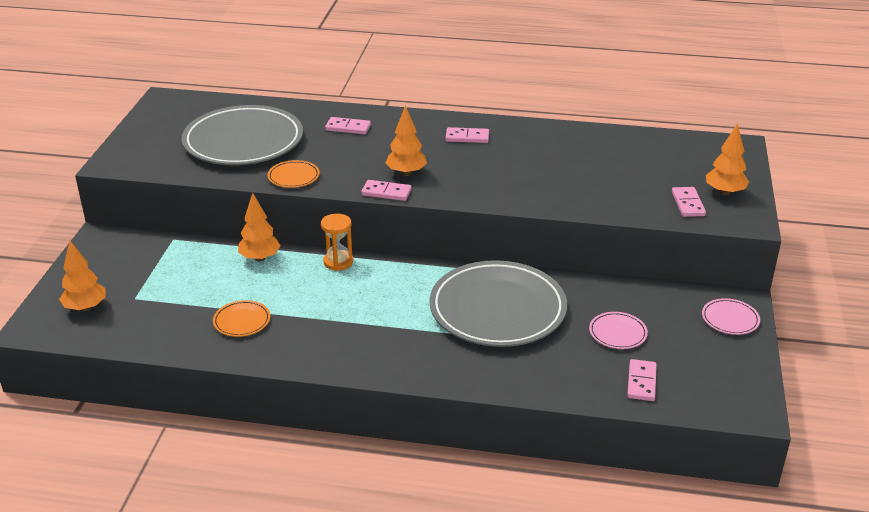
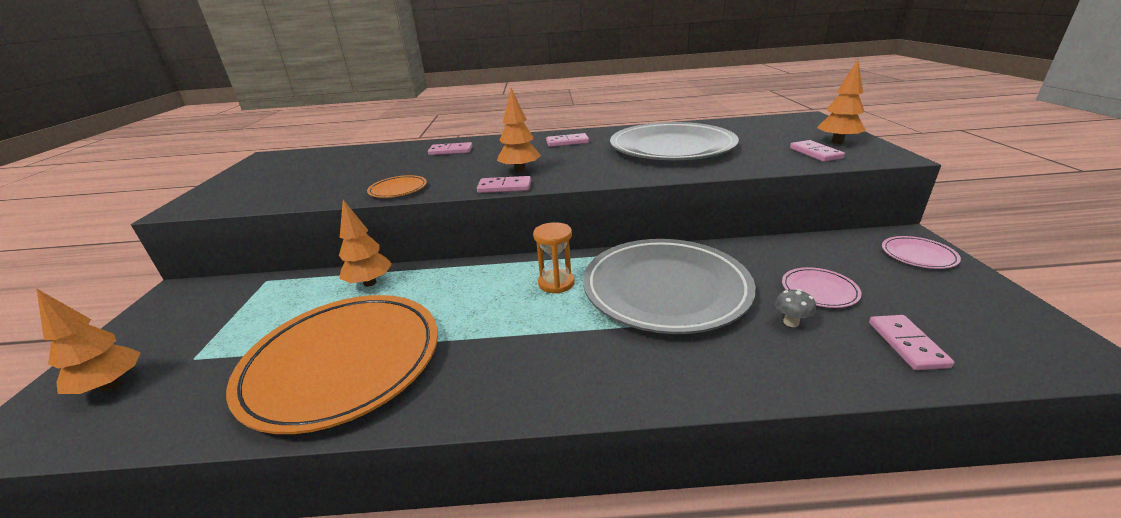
camera: 10 degrees left, 5 degrees down
(242, 321) = (343, 363): orange plate -> orange plate, size x2.44
(243, 141) = (343, 172): grey plate -> grey plate (672, 148)
(338, 262) = (463, 272): orange hourglass -> orange hourglass (556, 283)
(574, 352) = (791, 322): none -> grey mushroom

